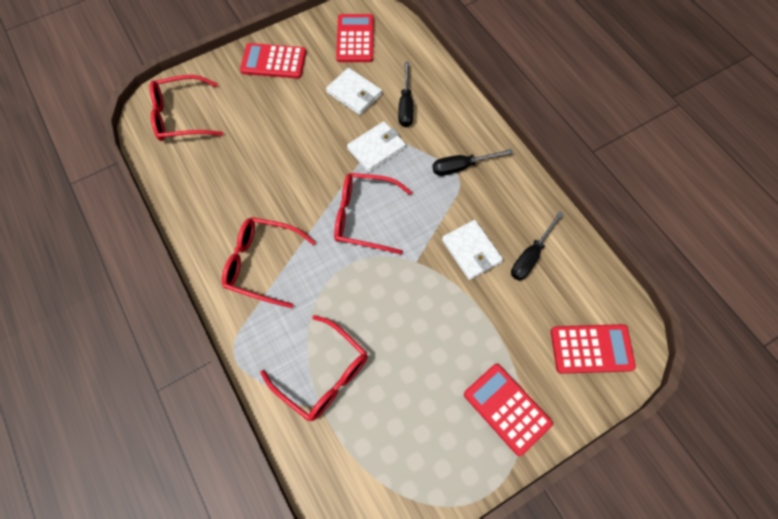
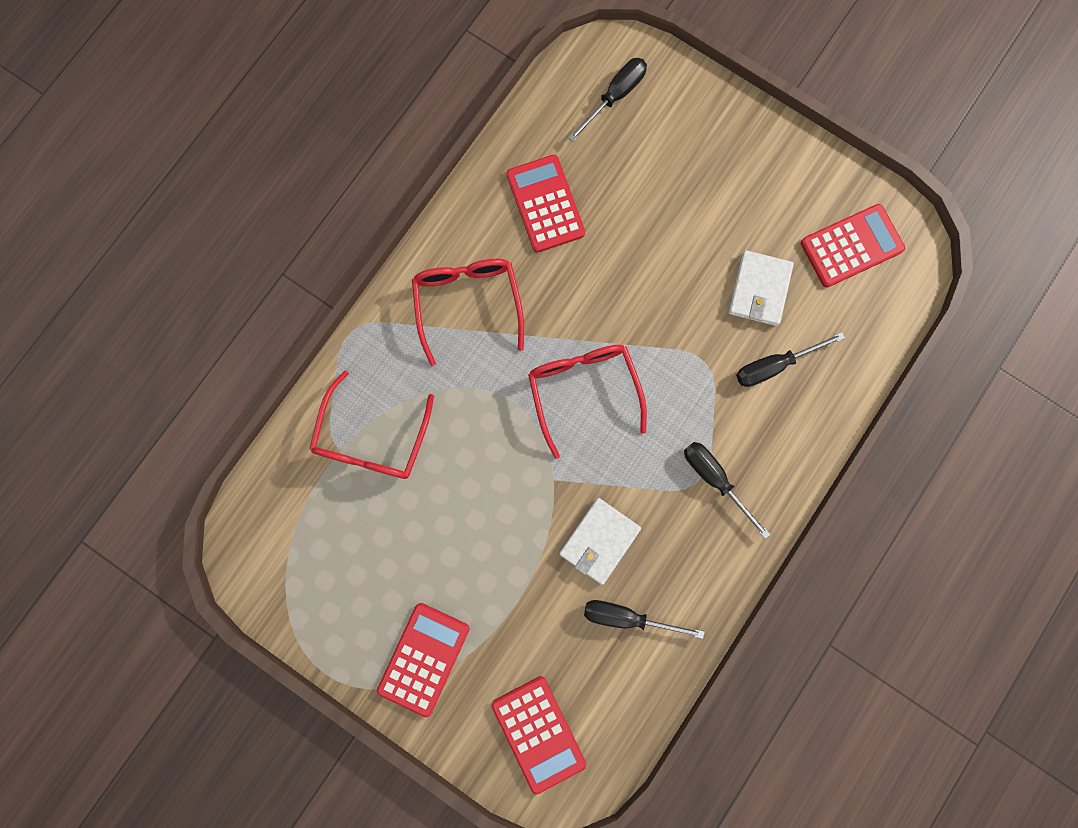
camera: 65 degrees right, 15 degrees up
(181, 116) = (615, 97): red glasses -> black screwdriver
(273, 61) = (756, 160): red calculator -> red calculator (545, 204)
(376, 148) = (688, 359): white wallet -> none

